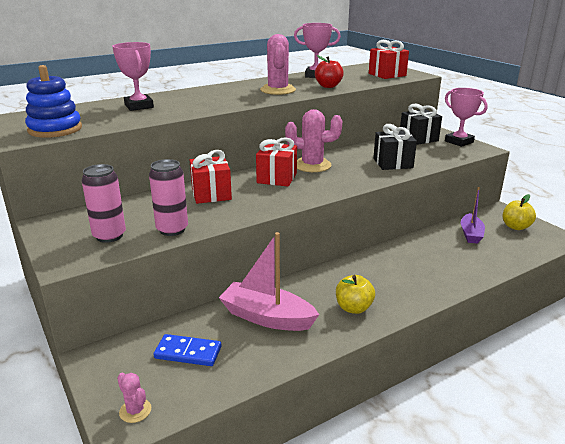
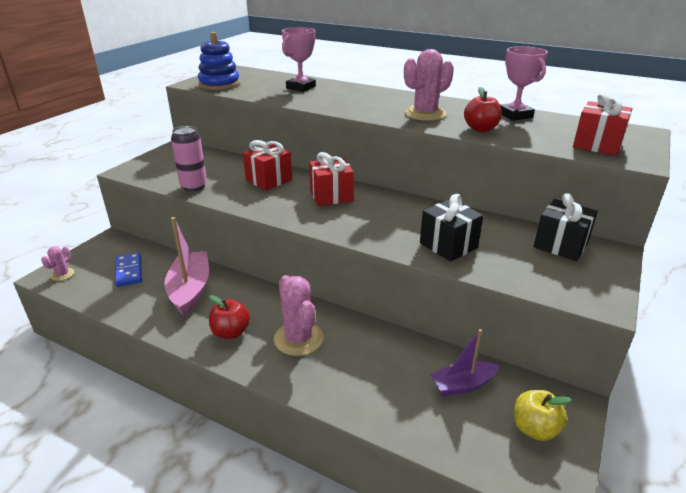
camera: 60 degrees right, 5 degrees up
(109, 236) = (170, 170): pink can -> none
(312, 165) = (383, 203): pink cactus -> pink cactus (298, 339)
(353, 308) = (231, 332): yellow apple -> red apple
(459, 142) = (599, 278): pink trophy -> none

